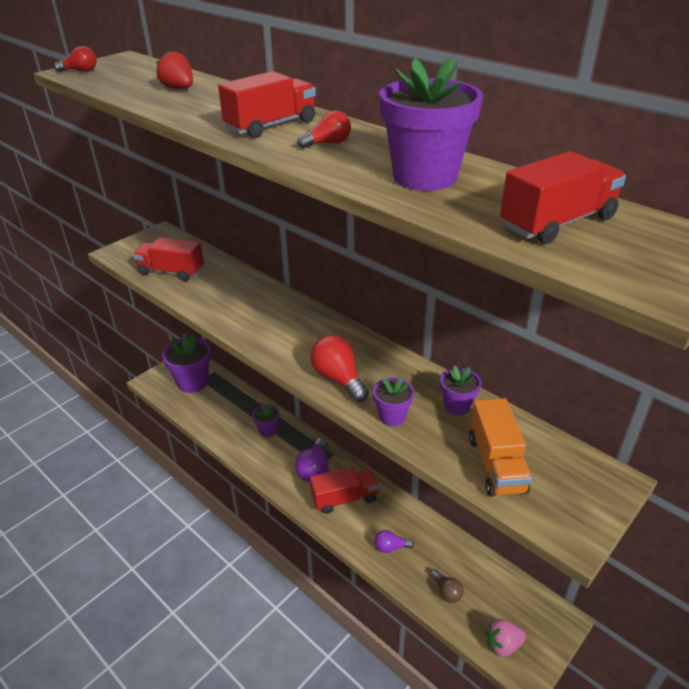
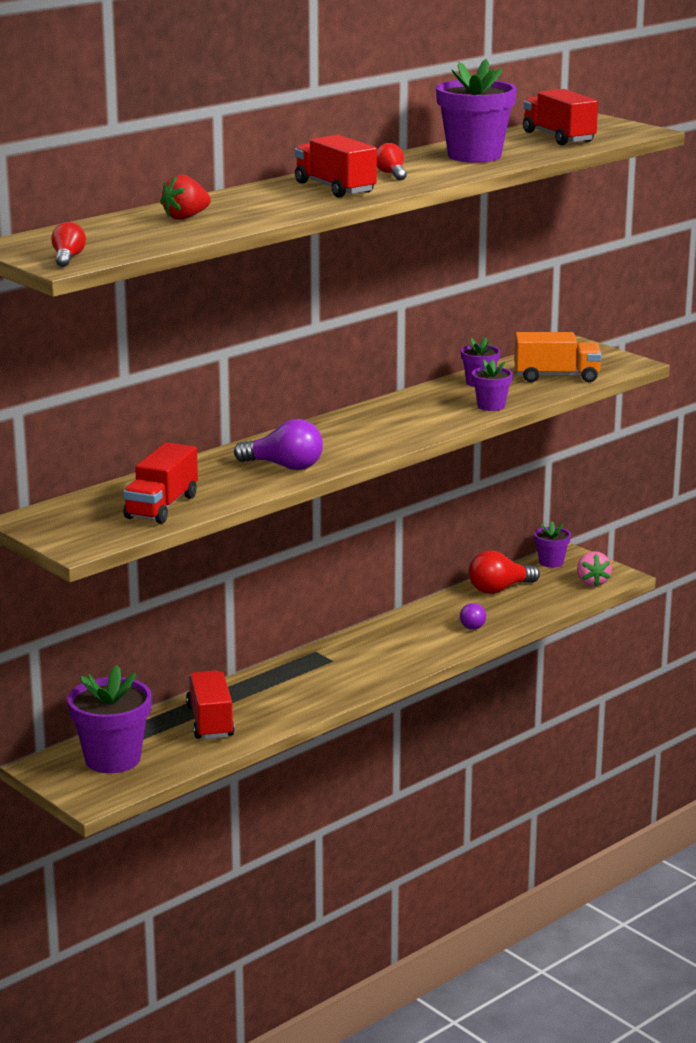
camera: 85 degrees left, 15 degrees down
(268, 430) = (253, 695): purple flower pot -> purple flower pot (551, 562)
(314, 469) = (339, 664): purple light bulb -> purple light bulb (284, 466)
(338, 379) = (430, 423): red light bulb -> red light bulb (499, 589)
(344, 498) = (394, 647): red truck -> red truck (210, 721)
(446, 591) = (532, 601): brown light bulb -> none

